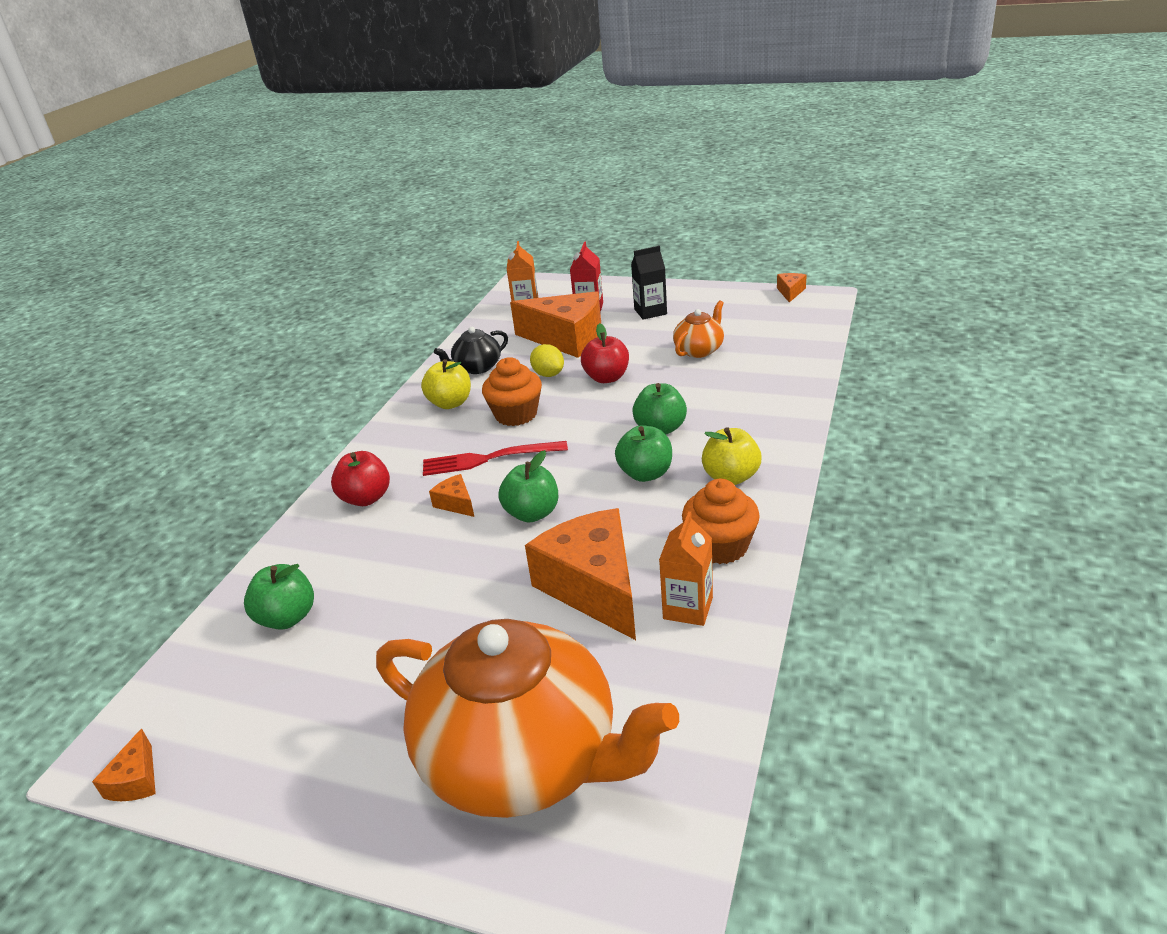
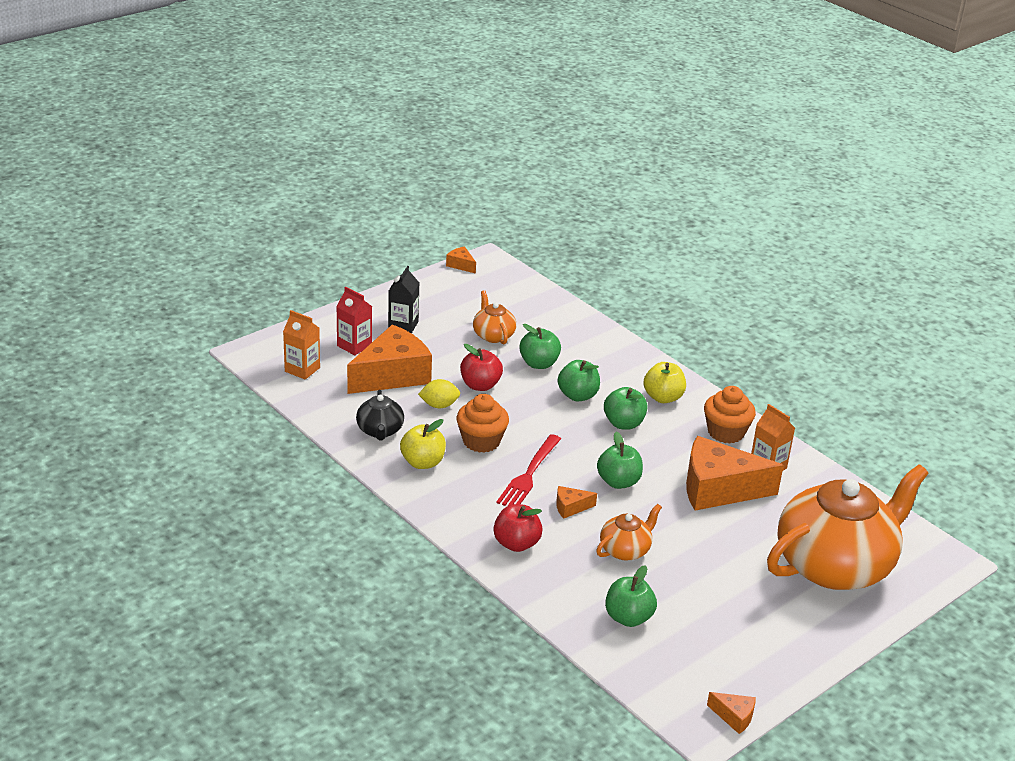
camera: 65 degrees left, 0 degrees up
(410, 567) = (625, 550): none -> orange teapot
(686, 388) = (539, 364): none -> green apple

